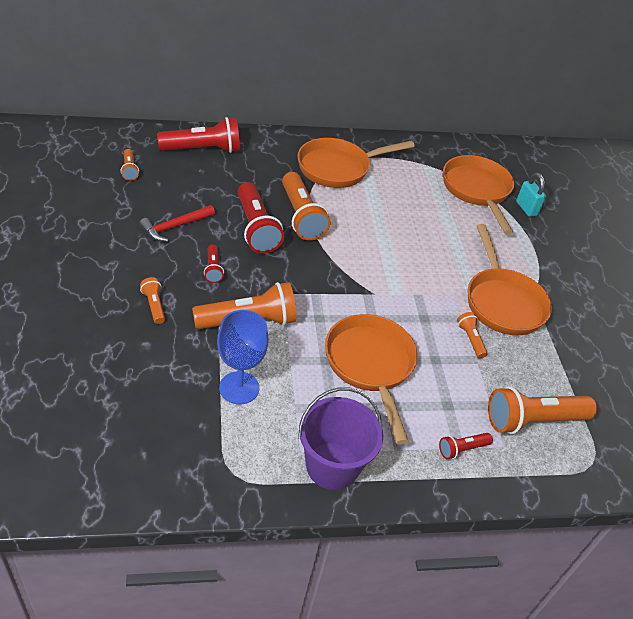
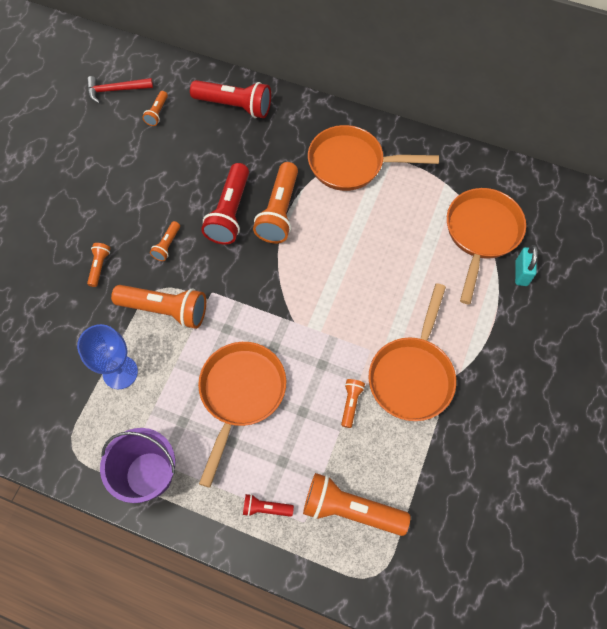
camera: 35 degrees right, 20 degrees up
(175, 227) = (161, 189): red hammer -> red hammer (116, 90)
(213, 269) = (167, 245): red flashlight -> orange flashlight

